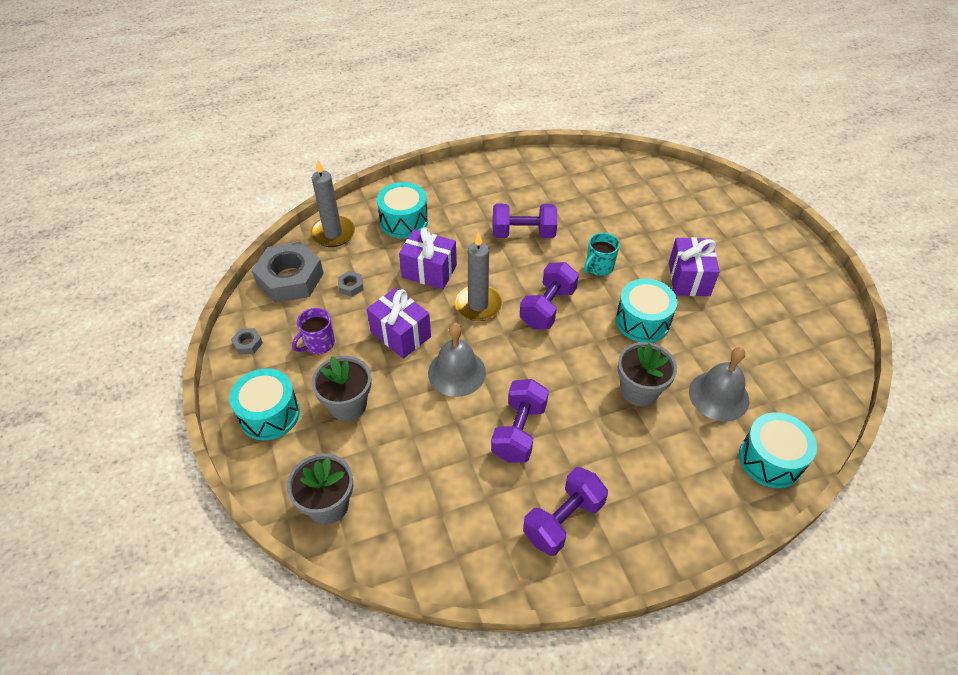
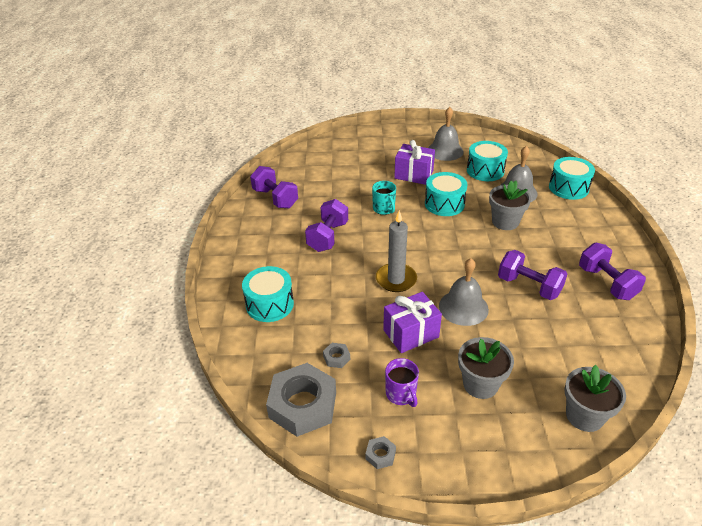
camera: 70 degrees left, 10 degrees down
(269, 414) = (478, 447): turquoise drum -> turquoise drum (485, 170)
(333, 233) = (256, 359): grey candle -> none
(429, 271) = (343, 300): purple gift -> none
(548, 307) = (414, 243): purple dumbbell -> purple dumbbell (275, 198)
(770, 299) = (445, 151): none -> grey bell

